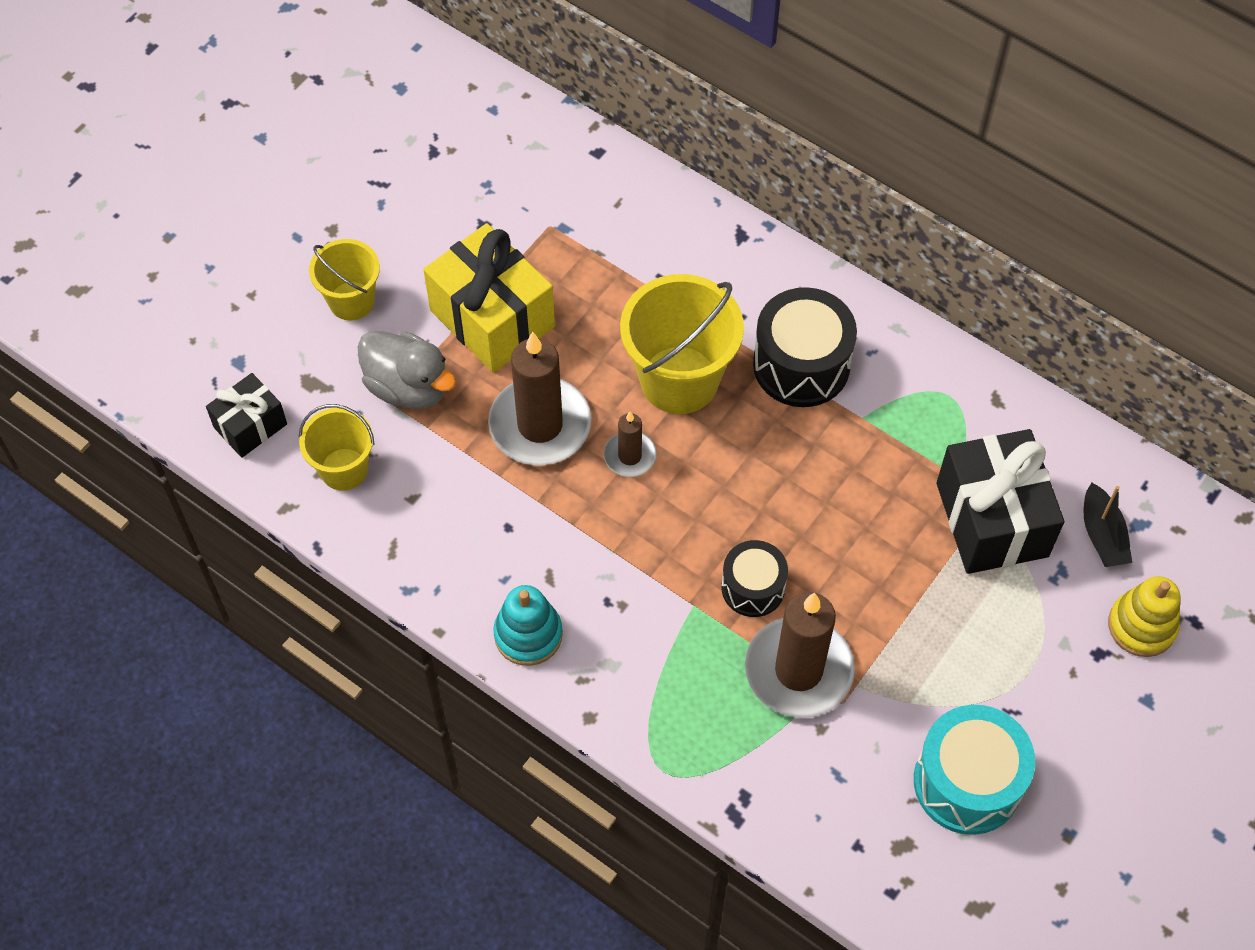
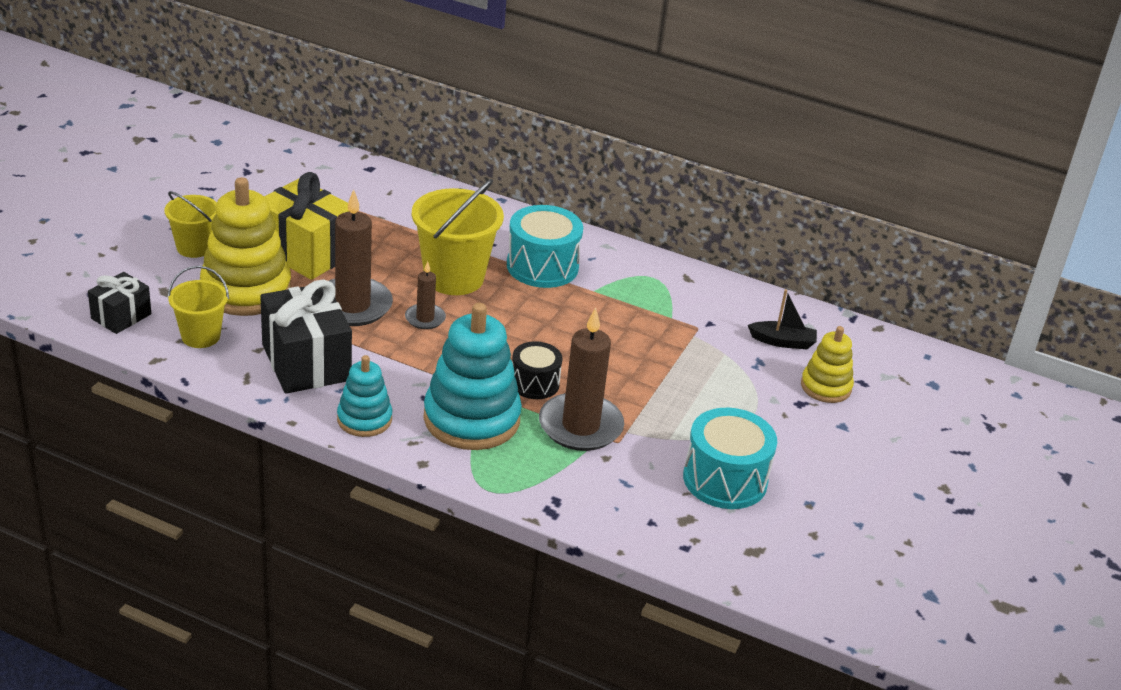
camera: 15 degrees left, 25 degrees down
(408, 387) = (246, 290): grey duck -> yellow stacking toy
(662, 645) = (471, 419): none -> turquoise stacking toy
(801, 365) = (542, 266): black drum -> turquoise drum
(991, 519) = (701, 338): black gift -> black gift (306, 362)
(1102, 535) = (782, 342): black boat -> black boat turned 60 degrees counterclockwise

